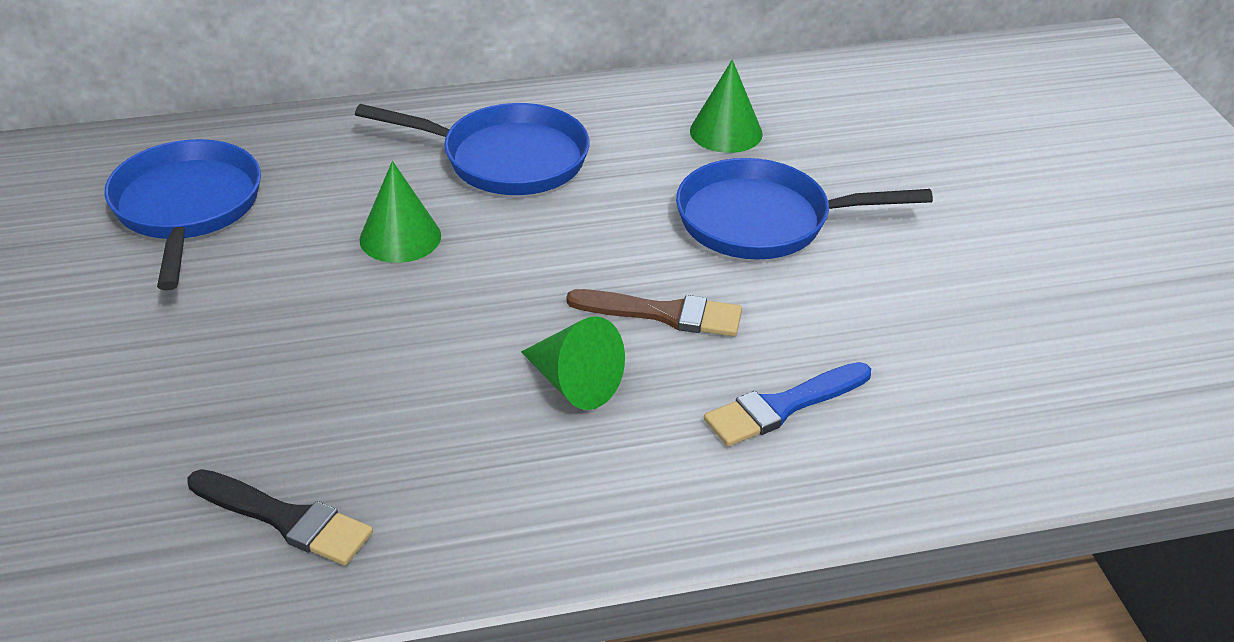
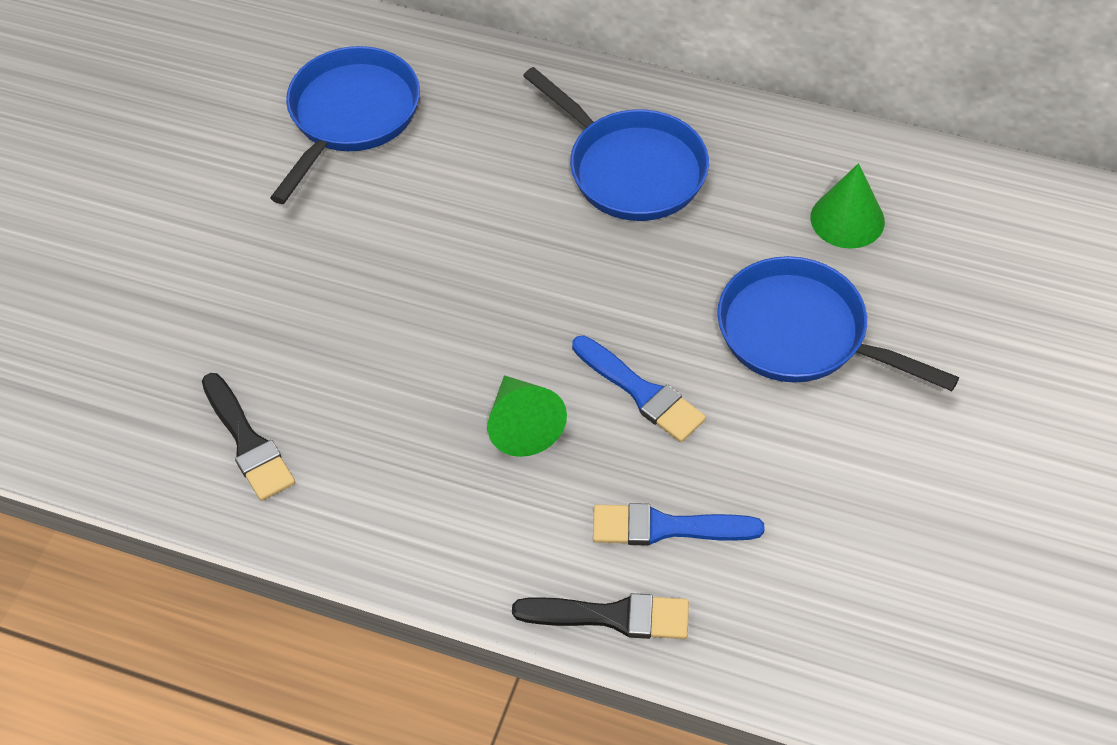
camera: 35 degrees right, 15 degrees up
(400, 237) = (489, 217): green cone -> none
(664, 314) = (641, 392): brown brush -> blue brush
(799, 500) = (611, 616): none -> black brush

